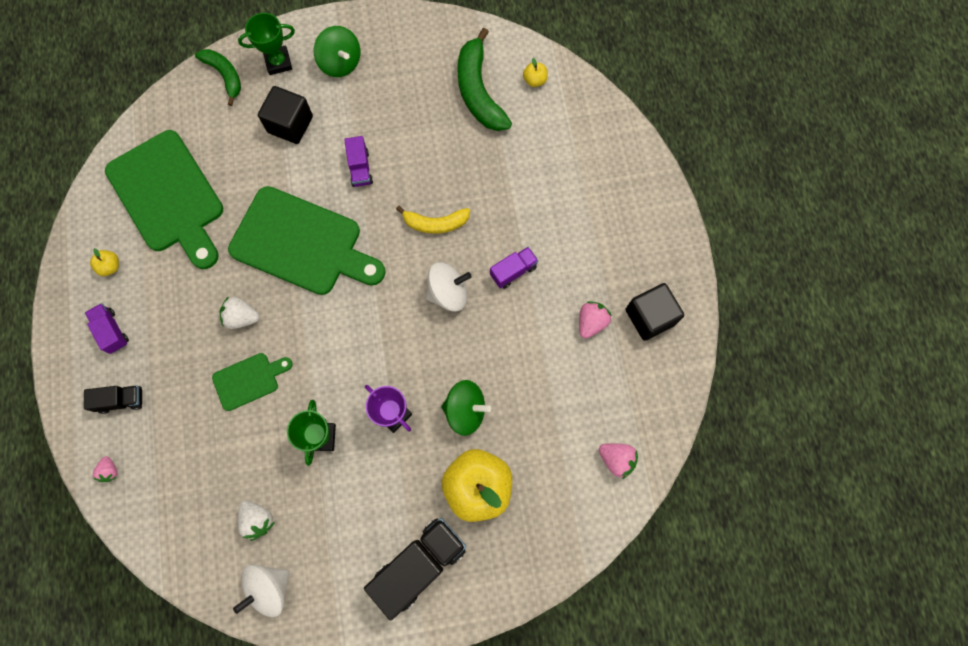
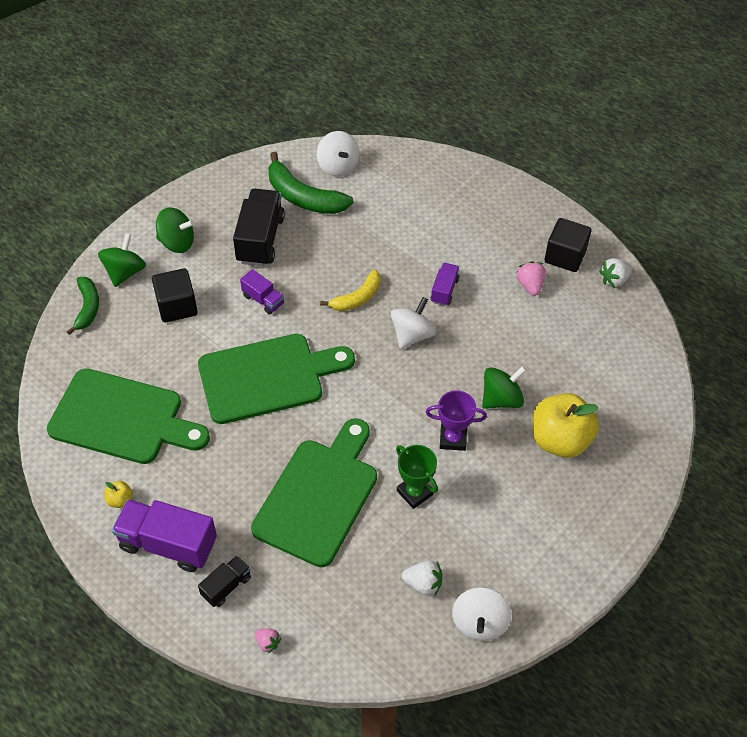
camera: 40 degrees left, 20 degrees down
(112, 331) = (168, 544): purple truck -> purple truck, size x1.88
(224, 75) = (87, 308): green banana -> green banana turned 75 degrees clockwise
(242, 317) = (269, 458): white strawberry -> white strawberry (614, 280)
(249, 380) = (319, 496): green cutting board -> green cutting board, size x2.07
(278, 62) = (125, 272): green trophy -> green spinning top
(419, 564) = (572, 520): black truck -> black truck (260, 239)
(534, 80) = (338, 166): yellow apple -> white spinning top
(616, 459) = (633, 355): pink strawberry -> none

